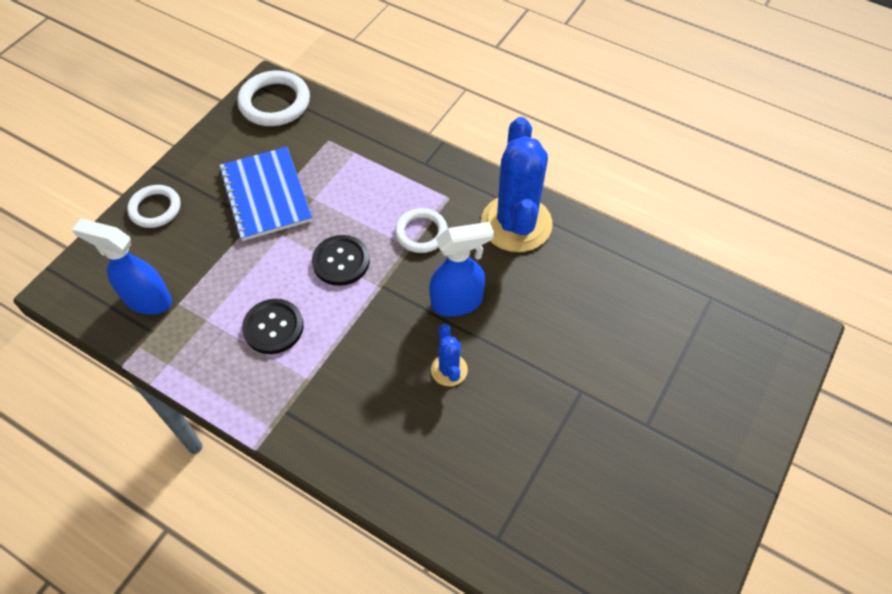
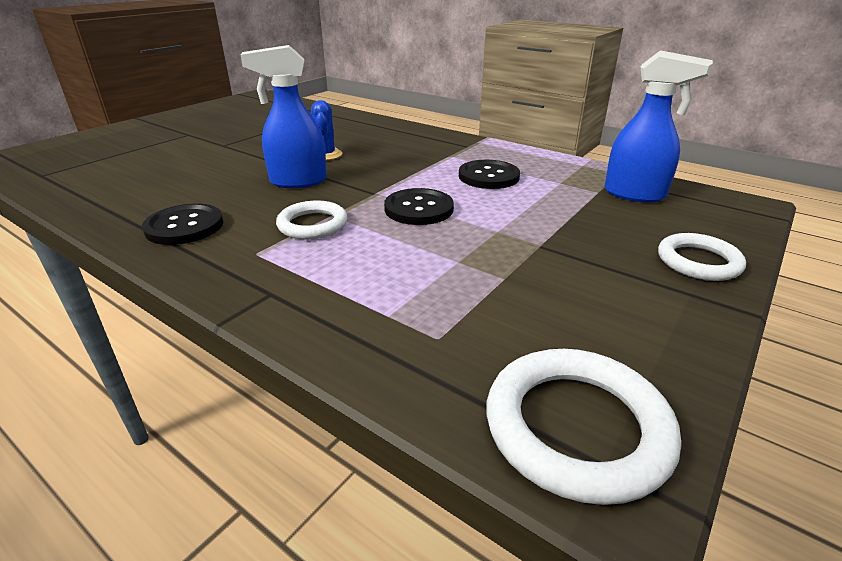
camera: 175 degrees left, 25 degrees down
(266, 195) = (533, 268): blue notebook -> none
(516, 224) = (184, 226): blue cactus -> black button

